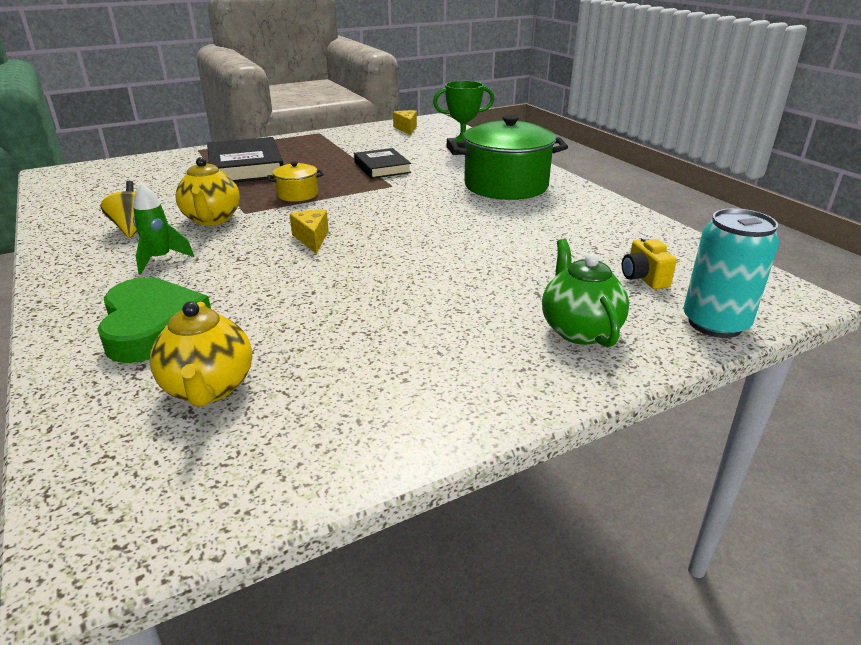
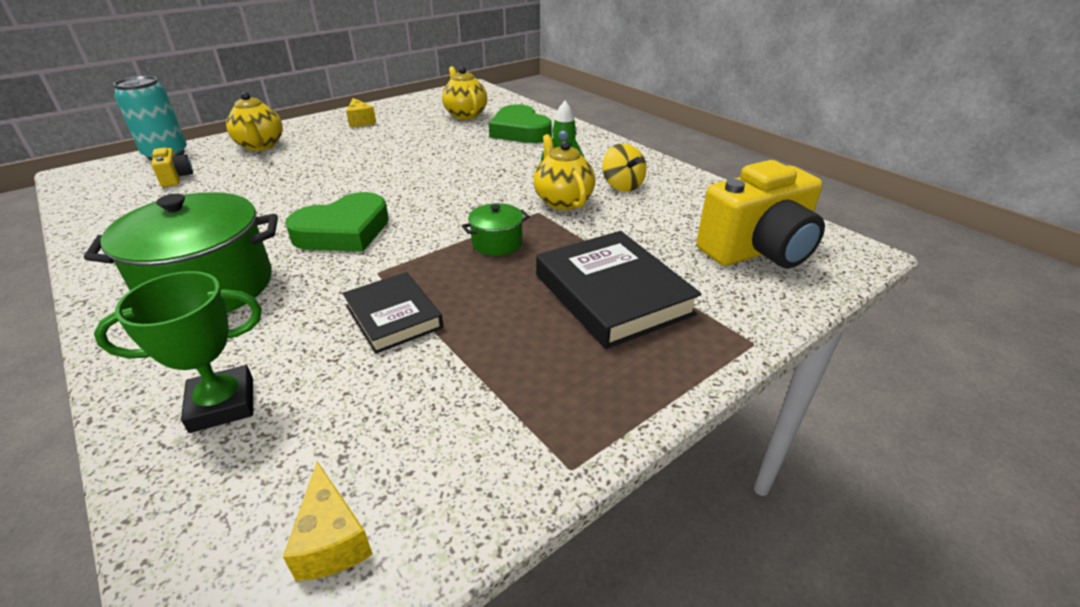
camera: 170 degrees right, 5 degrees up
(117, 178) = (757, 251): none -> yellow camera
(297, 194) = (497, 243): yellow pot -> green pot
(312, 239) = (452, 189): yellow cheese -> yellow cheese (360, 121)
(420, 210) = (343, 231): none -> green heart
(579, 330) = (260, 146): green teapot -> yellow teapot

